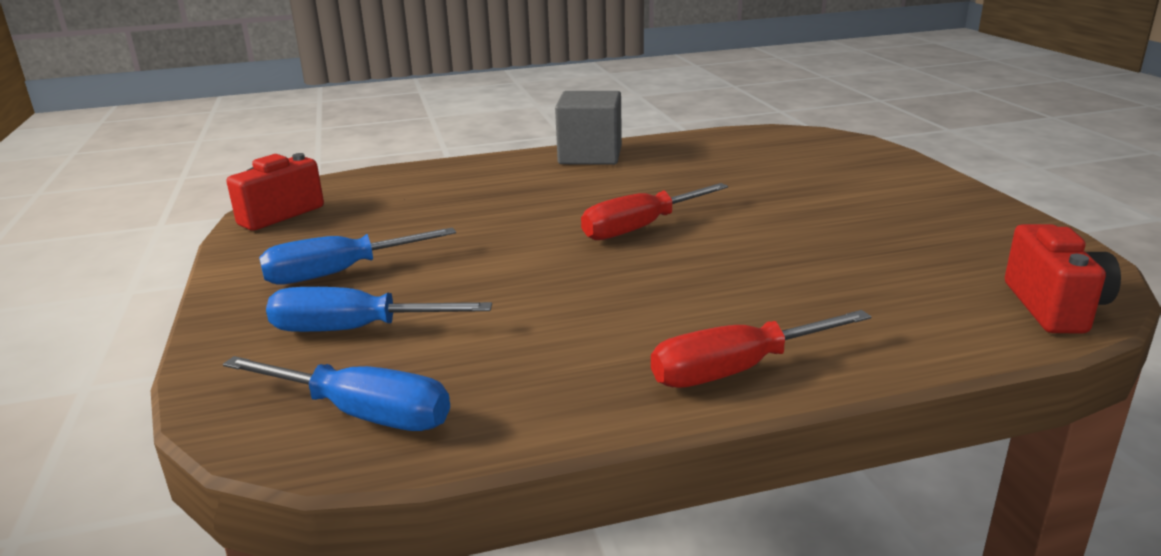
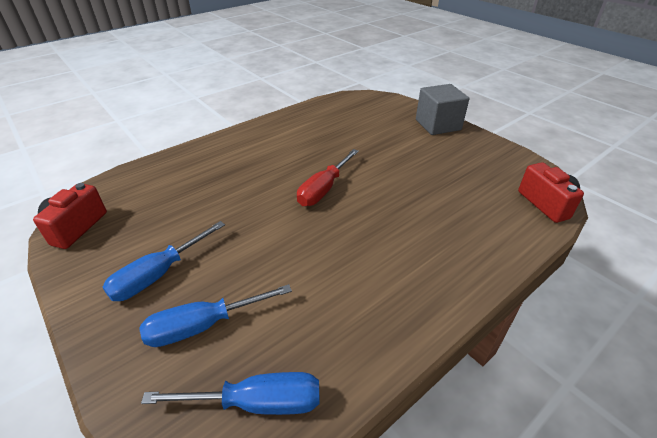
camera: 25 degrees left, 15 degrees up
(590, 155) = (257, 133): grey cube -> grey cube (438, 125)
(738, 370) = (442, 291): red screwdriver -> none

